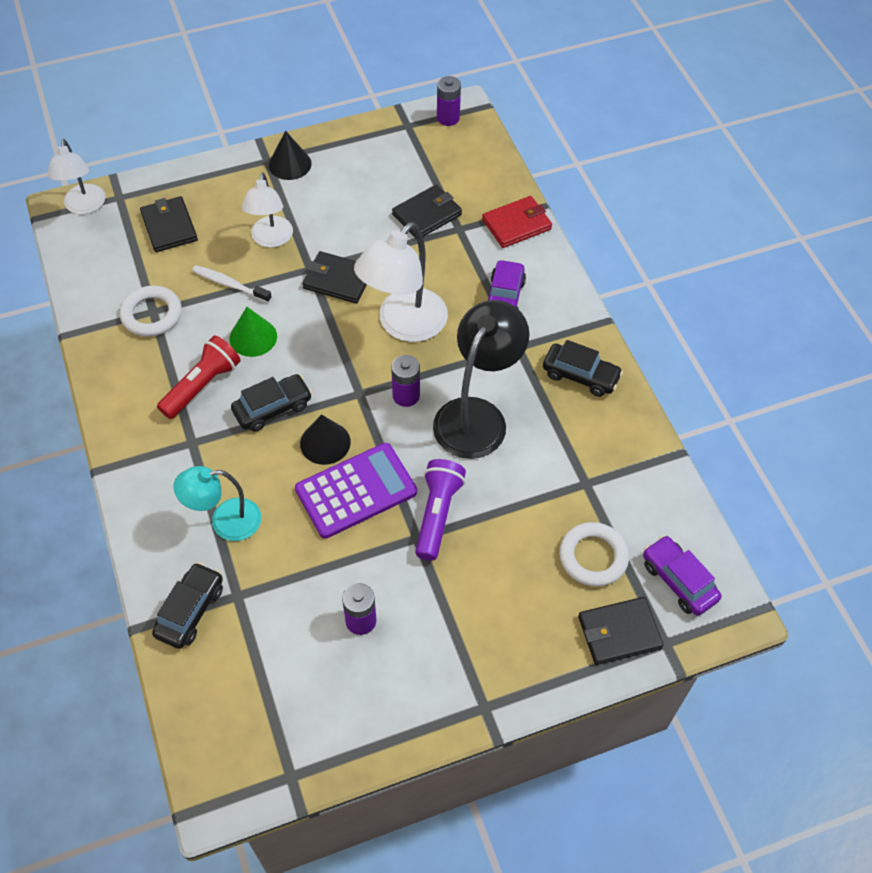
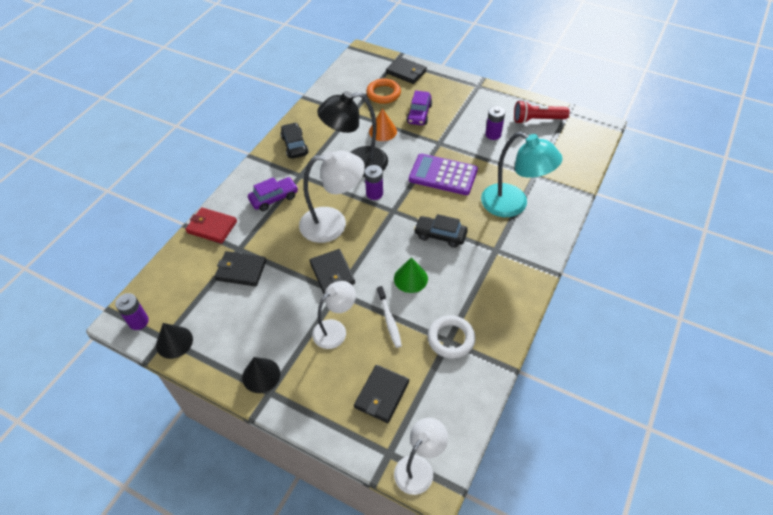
camera: 130 degrees left, 5 degrees down
(190, 610) = (560, 184): black car -> none
(202, 385) = (463, 274): red flashlight -> red flashlight (537, 120)
(225, 521) = (513, 205): turquoise lamp -> turquoise lamp, size x1.57
(325, 442) = (433, 202): black cone -> black cone (174, 342)
(437, 514) = (421, 144): purple flashlight -> none
(509, 491) = (383, 131): none -> orange cone
(593, 557) = (383, 93): white ring -> orange ring
(678, 581) = (366, 69): purple car -> purple car (419, 114)

